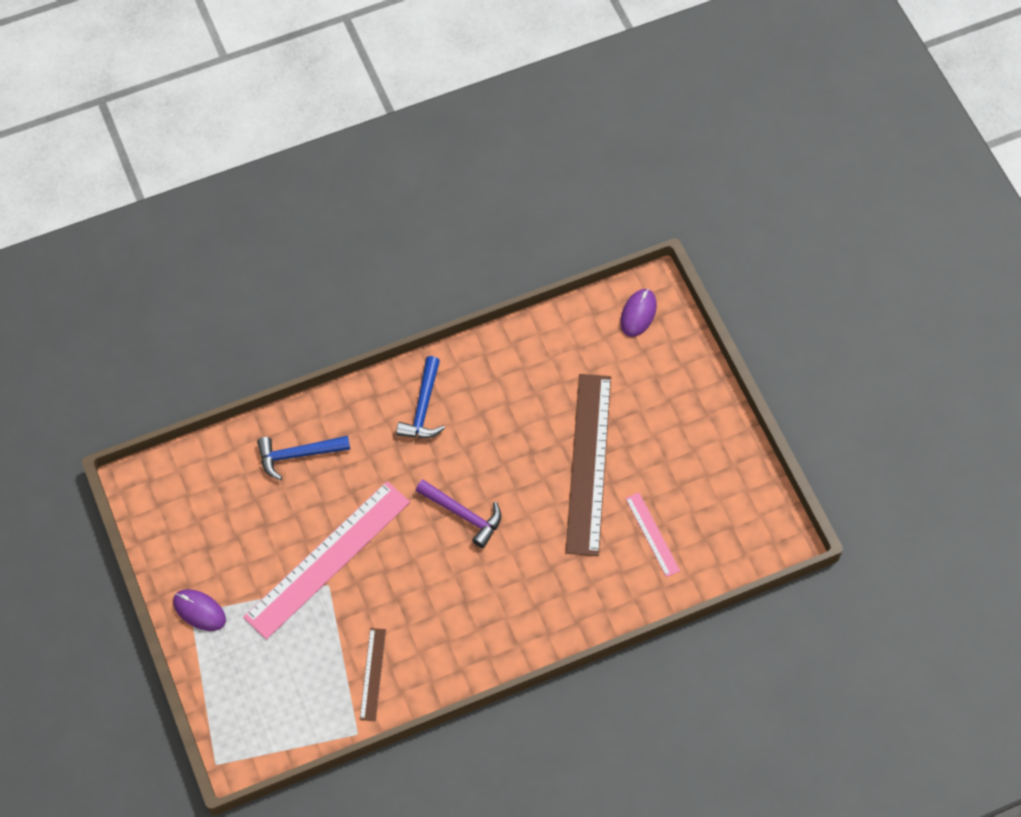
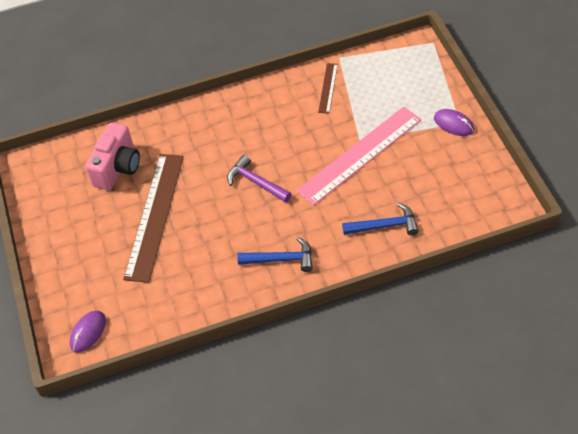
camera: 170 degrees left, 10 degrees down
(423, 408) = (281, 259): blue hammer -> blue hammer turned 75 degrees clockwise
(652, 534) = (118, 168): pink ruler -> pink camera

